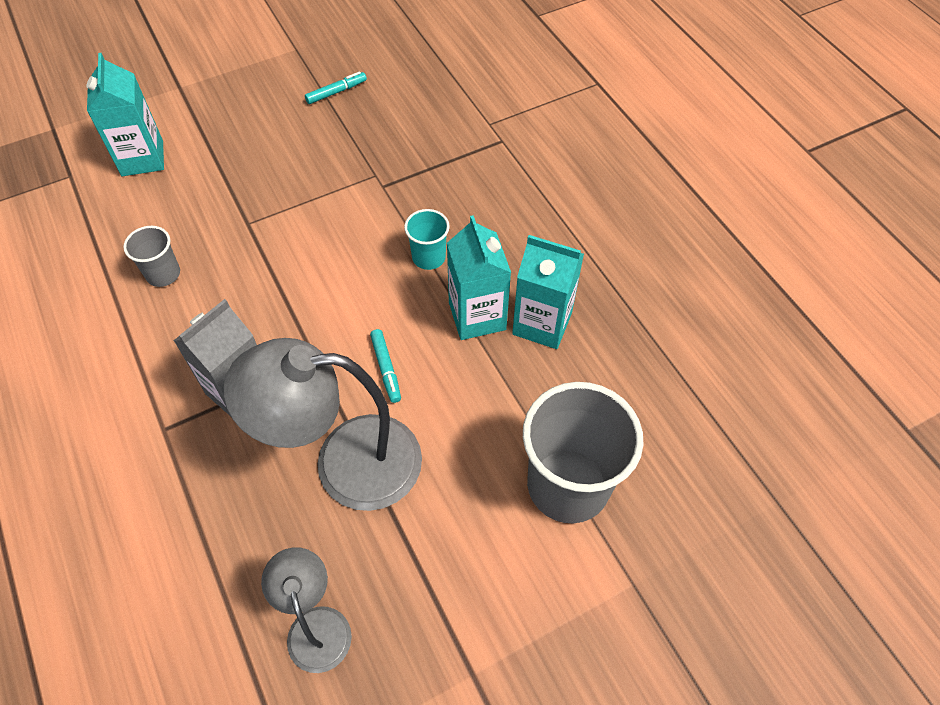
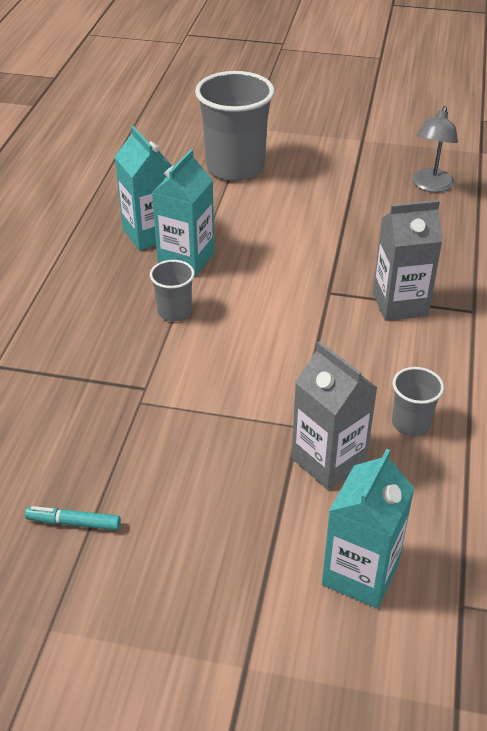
camera: 140 degrees left, 15 degrees down
(208, 211) = (328, 461): none -> grey carton
(346, 463) = (356, 234): grey lamp -> none
(386, 368) = (282, 264): turquoise marker -> none
(428, 257) = (174, 311): turquoise cup -> grey cup

